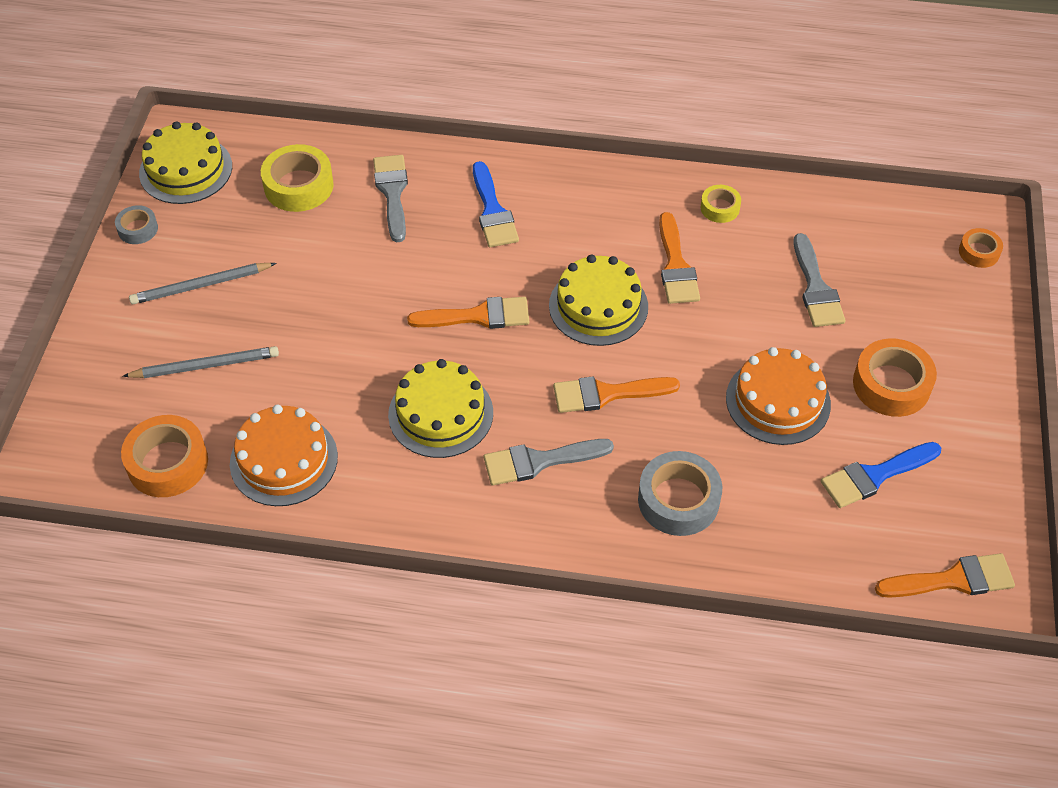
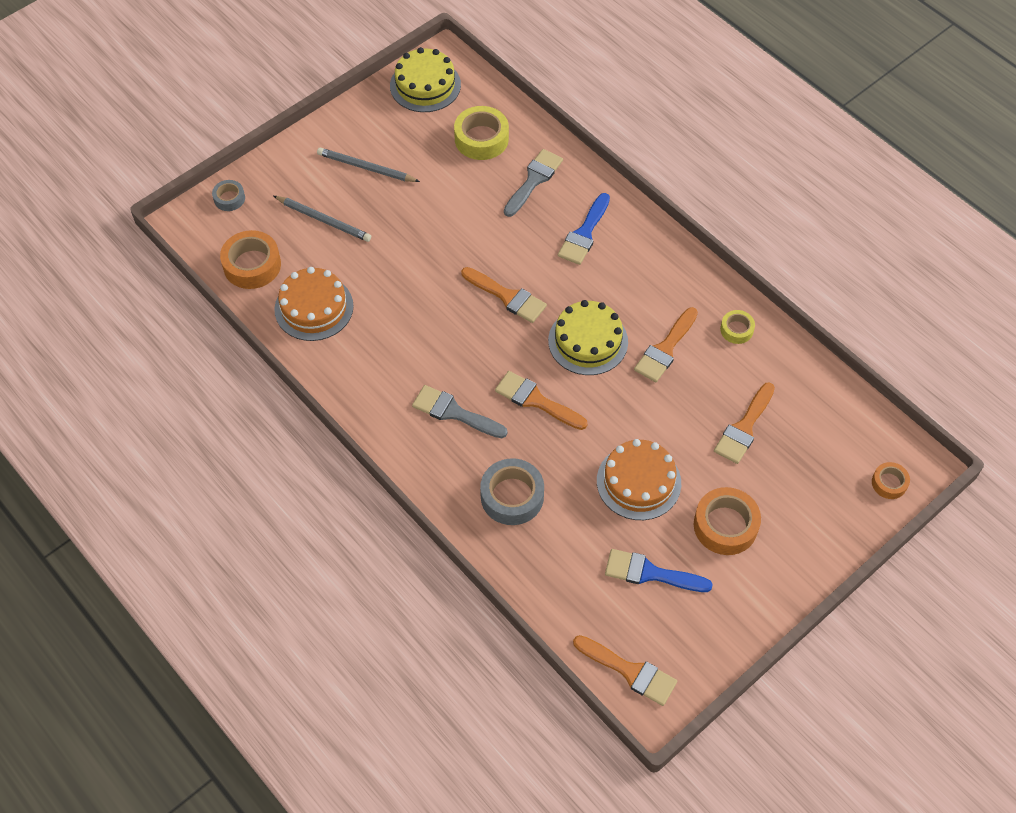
camera: 40 degrees right, 5 degrees up
(138, 229) = (363, 107): grey tape -> grey tape (229, 198)
(440, 413) = (426, 342): yellow cake -> none
(816, 288) = (744, 428): grey brush -> orange brush

